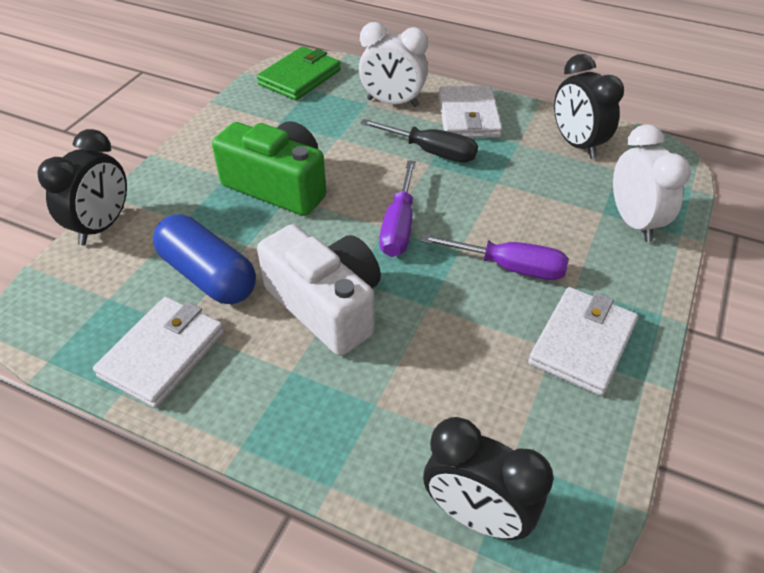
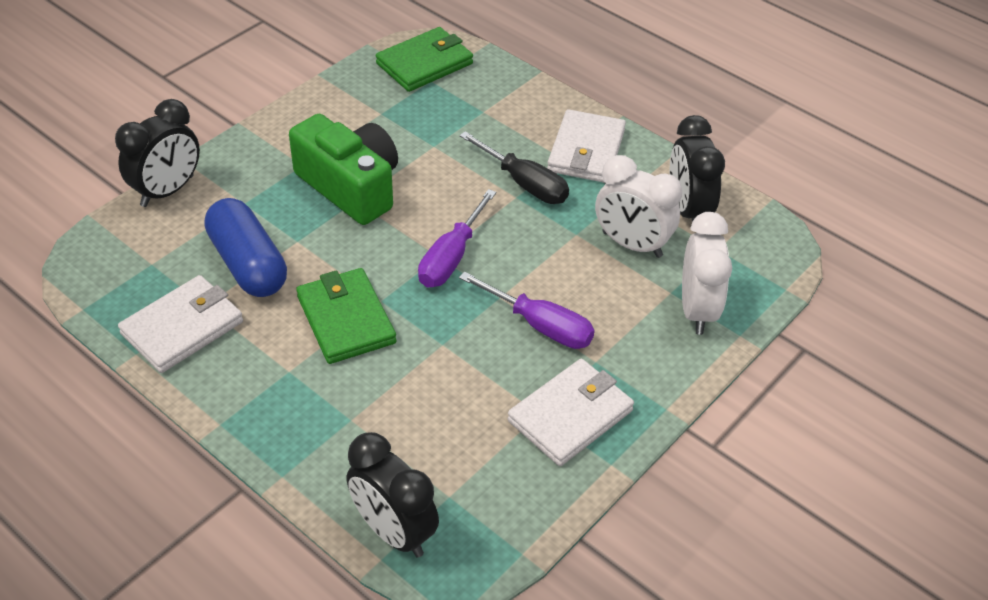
camera: 15 degrees right, 0 degrees up
(327, 305) = (346, 319): white camera -> green wallet
(392, 103) = (511, 116): white clock -> white clock (631, 244)

